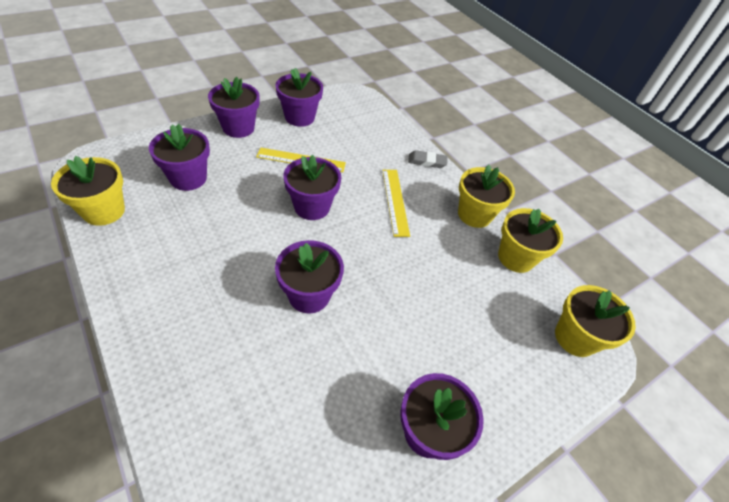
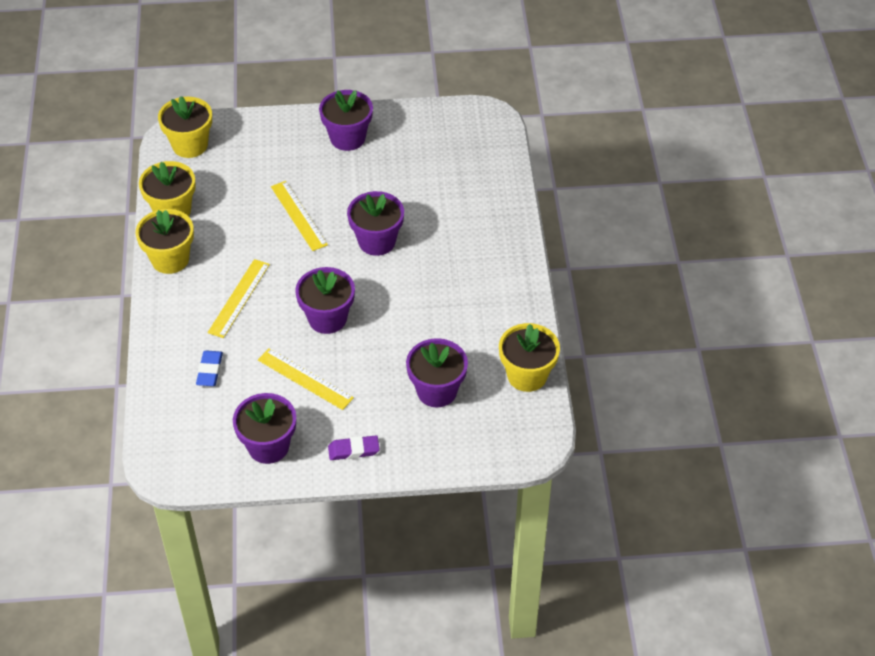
camera: 145 degrees left, 0 degrees up
(238, 128) = (353, 450): purple flower pot -> purple eraser
(373, 148) = (210, 370): none -> blue eraser
(405, 295) = (298, 215): none -> yellow ruler
(427, 161) = (162, 333): grey eraser -> none

